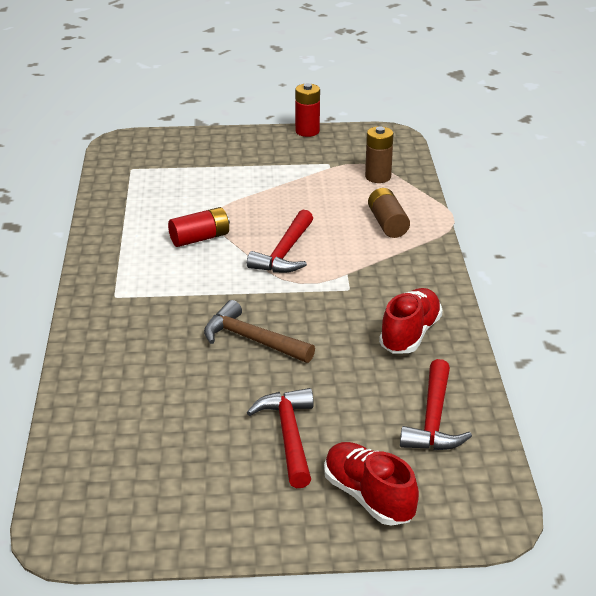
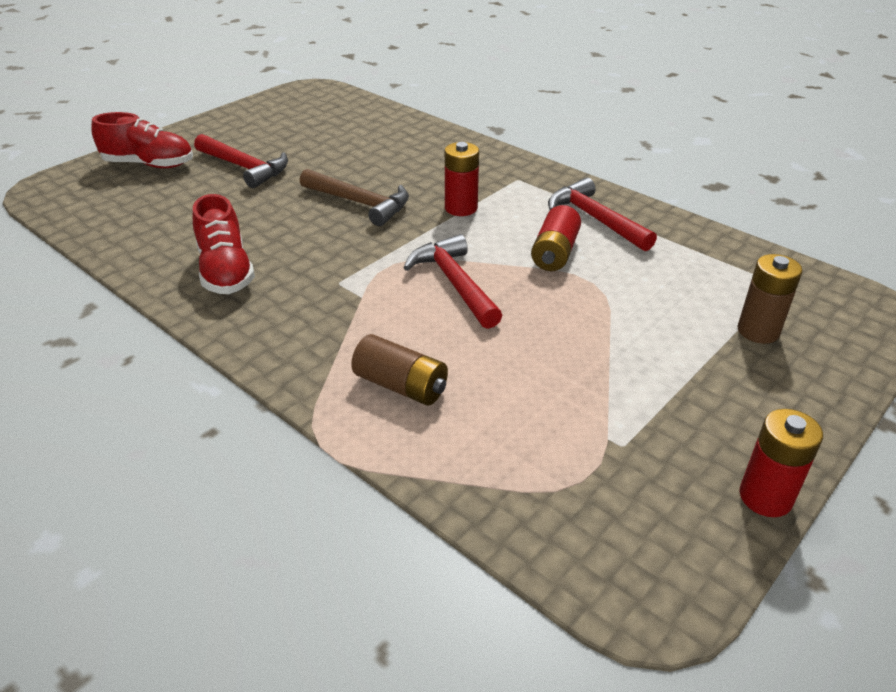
camera: 135 degrees right, 5 degrees up
(194, 296) = (461, 208): none -> red battery
(252, 340) = (359, 203): brown hammer -> brown hammer turned 45 degrees clockwise
(378, 177) = (522, 464): brown battery -> brown battery (758, 331)
(433, 419) = (140, 221): red hammer -> red hammer (595, 219)

